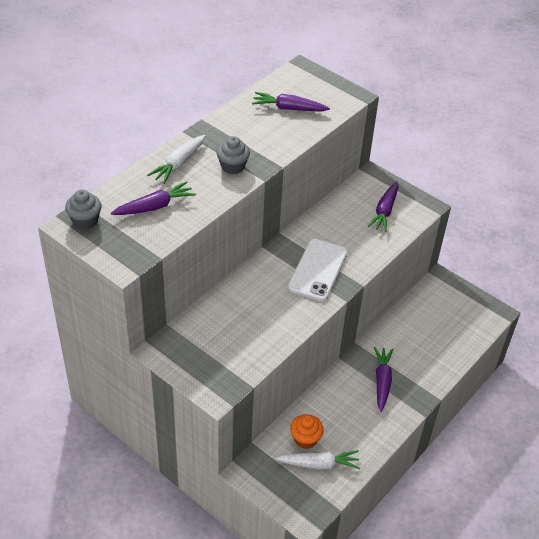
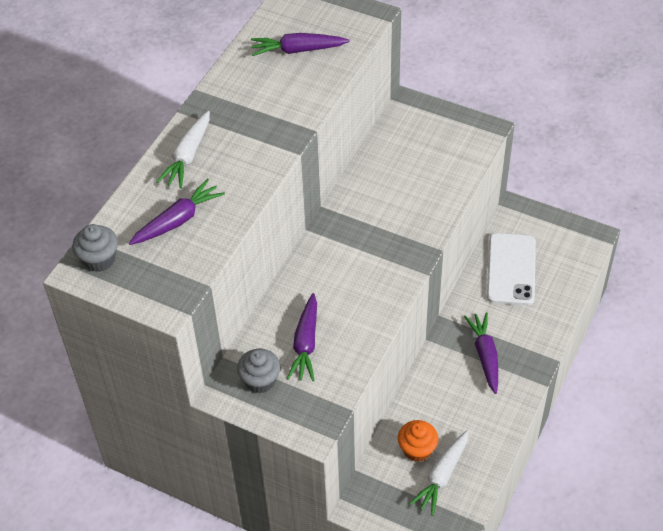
camera: 10 degrees left, 5 degrees up
(233, 166) = (255, 144): grey cupcake -> grey cupcake (260, 380)
(318, 270) = (382, 243): white phone -> white phone (511, 269)
(319, 464) = (442, 476): white carrot -> white carrot turned 135 degrees clockwise
(384, 211) = (438, 148): purple carrot -> purple carrot (306, 343)

